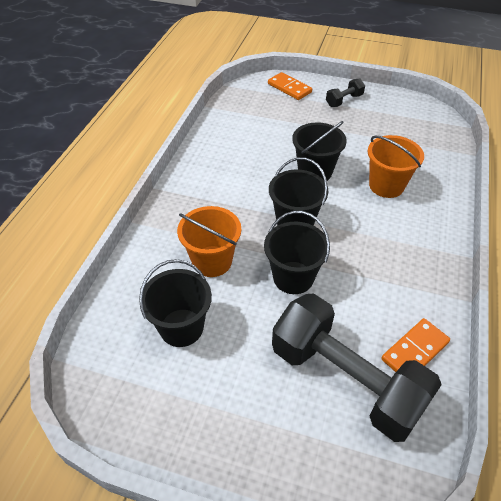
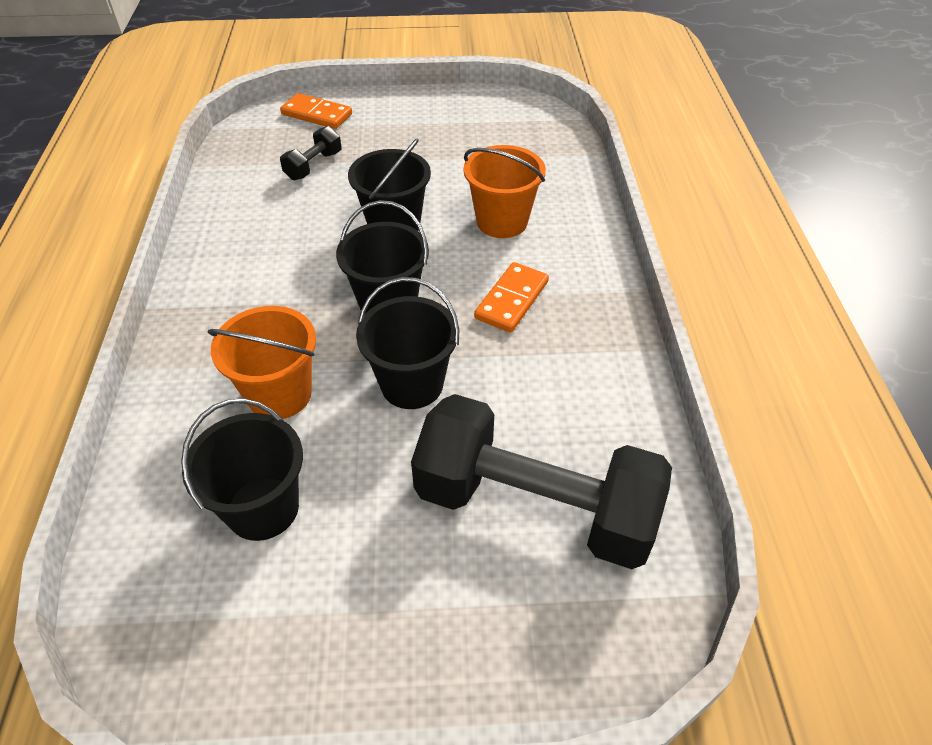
camera: 20 degrees left, 0 degrees up
(344, 100) = (403, 117): black dumbbell -> black dumbbell (313, 166)
(415, 351) = (615, 437): orange domino -> orange domino (512, 300)

